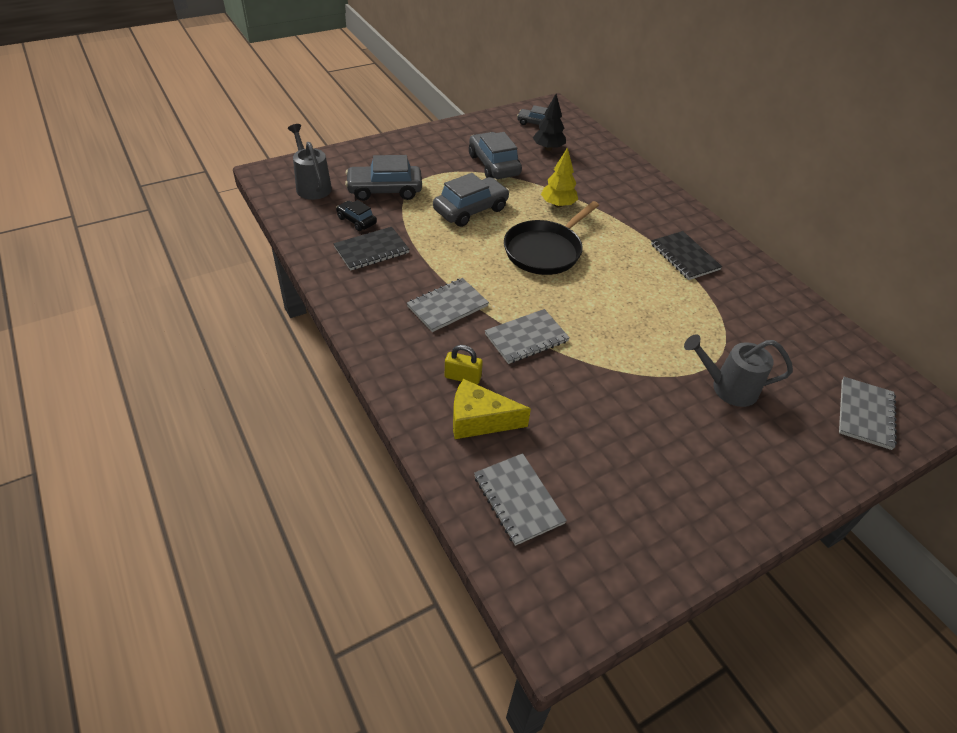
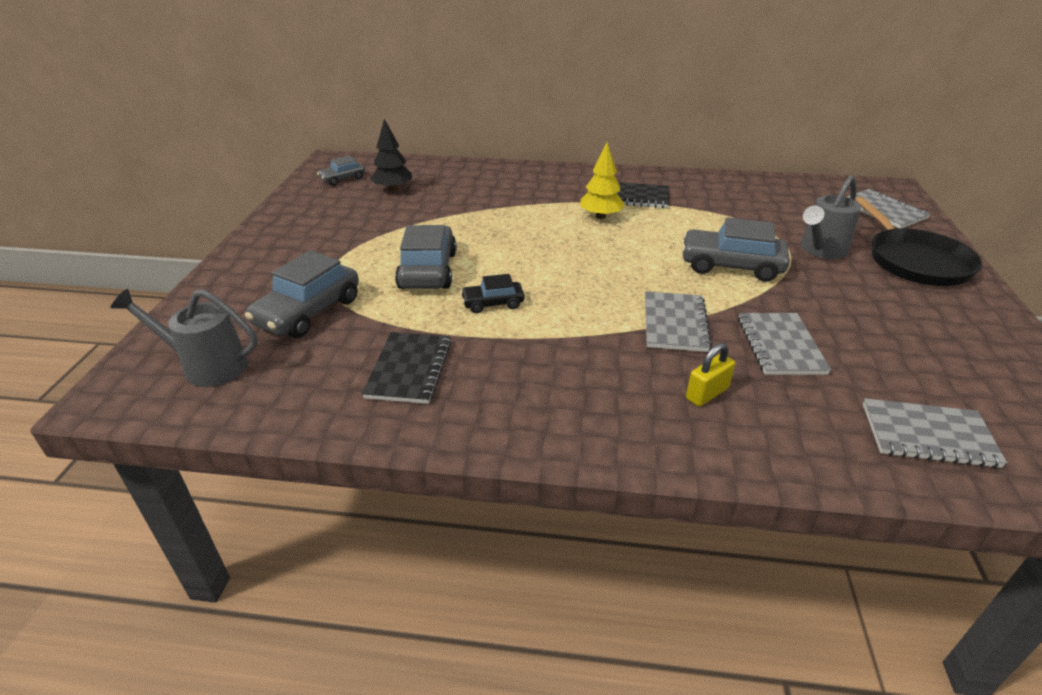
camera: 50 degrees left, 10 degrees down
(356, 221) = (335, 358): black car -> black car (493, 303)
(447, 306) = (576, 354): grey notebook -> grey notebook (780, 345)
(479, 420) = (787, 411): yellow cheese -> none
(493, 165) = (373, 226): grey car -> grey car (731, 266)
(545, 251) = (549, 256): black pan -> black pan (915, 261)
(558, 204) = (487, 220): yellow tree -> yellow tree (600, 216)

